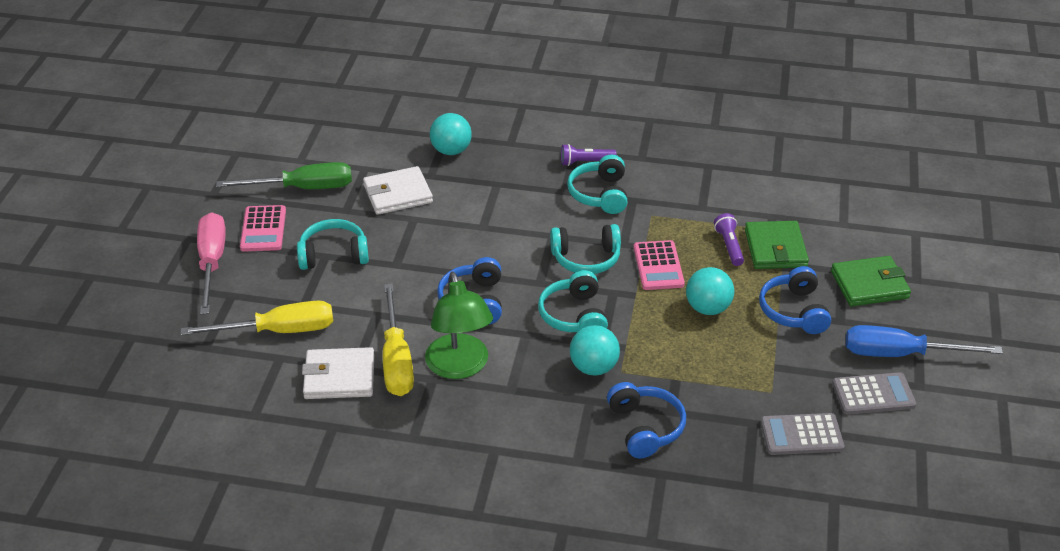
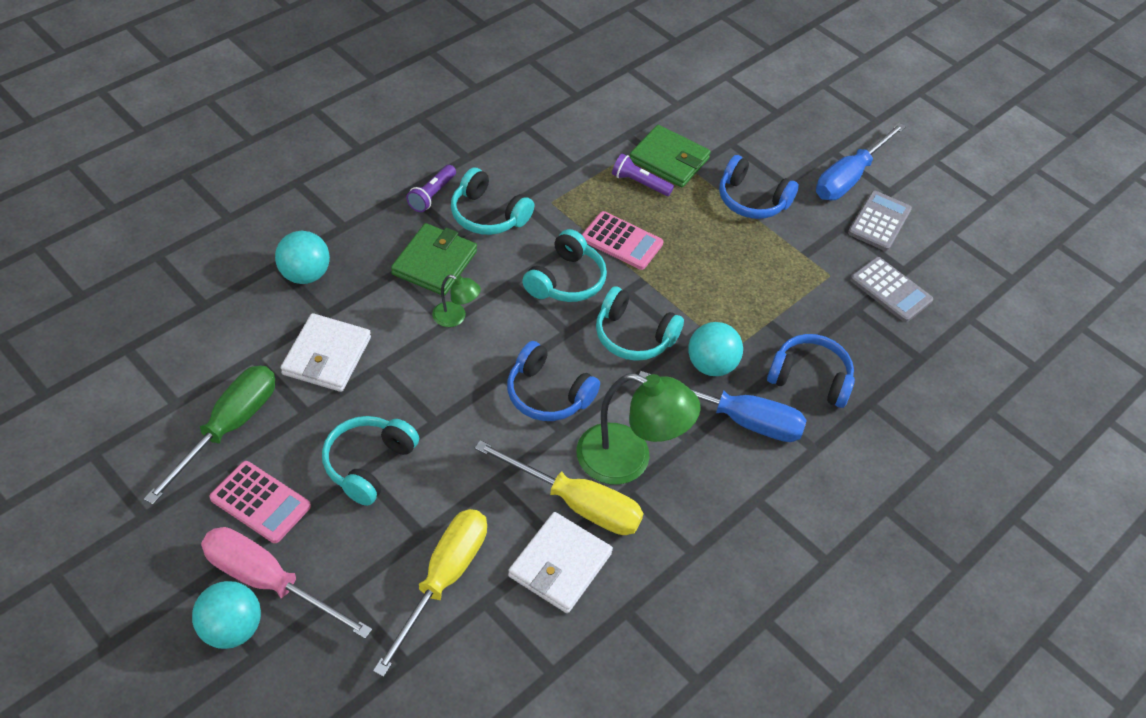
camera: 60 degrees left, 10 degrees up
(491, 228) = (455, 317): none -> green lamp
(559, 406) = (738, 419): none -> blue screwdriver
(708, 308) = (702, 246): turquoise ball -> turquoise ball (231, 629)
(801, 435) = (890, 290): grey calculator -> grey calculator turned 75 degrees counterclockwise
(869, 285) = (760, 140): green wallet -> green wallet (434, 263)

